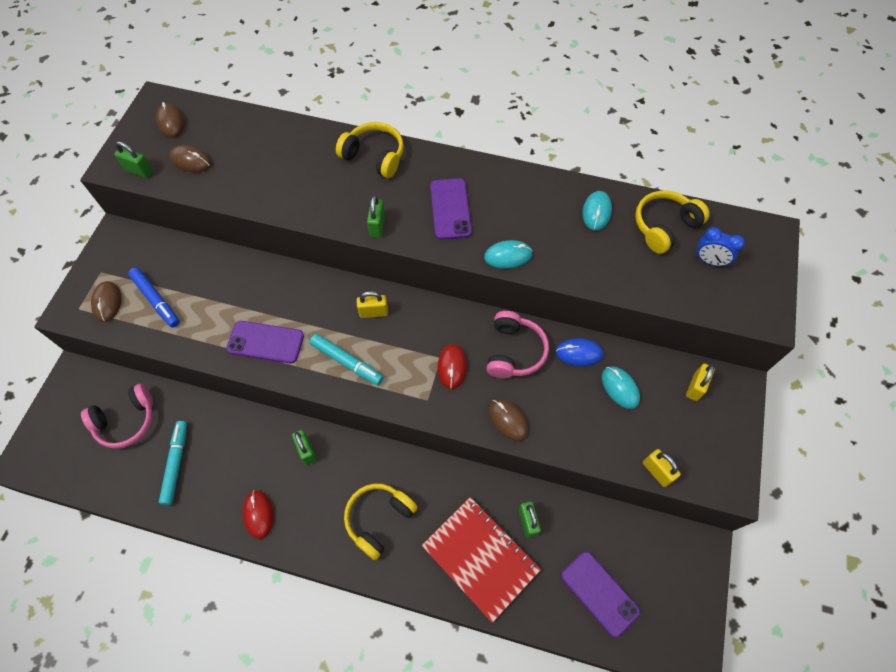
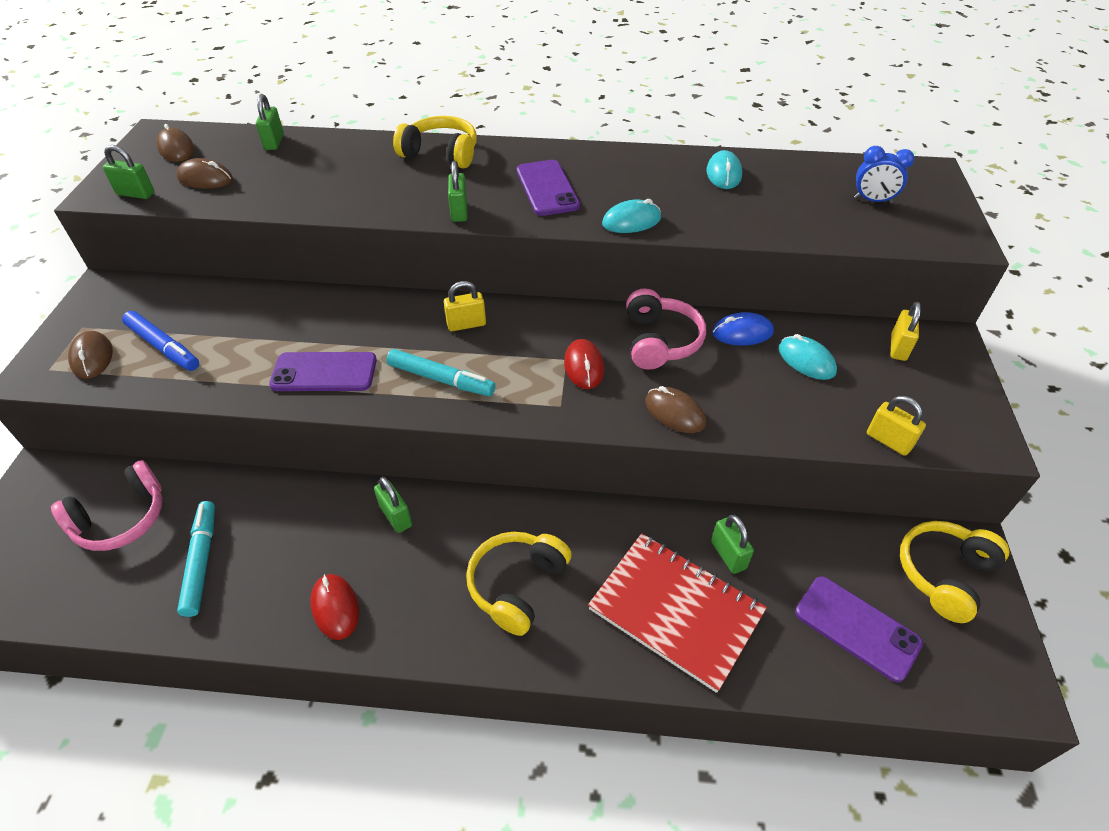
camera: 10 degrees left, 15 degrees down
(246, 124) = (274, 142): none -> green padlock
(664, 226) = (807, 178): yellow headphones -> yellow headphones (944, 574)

